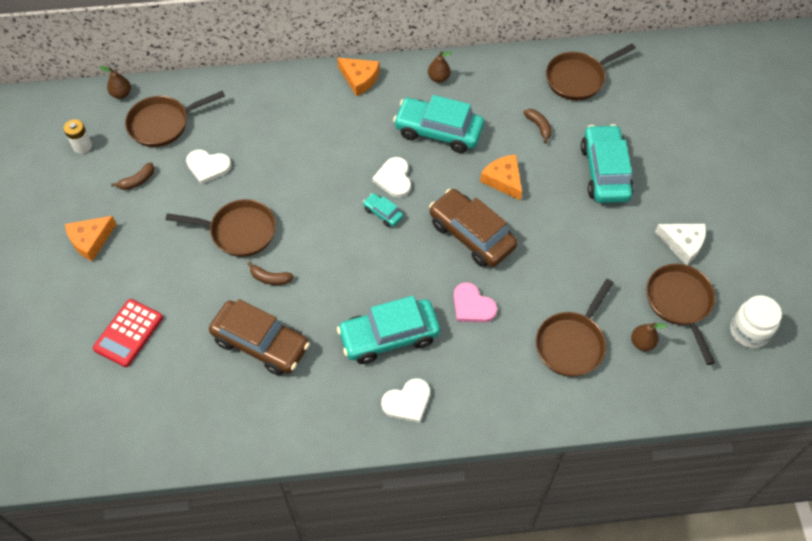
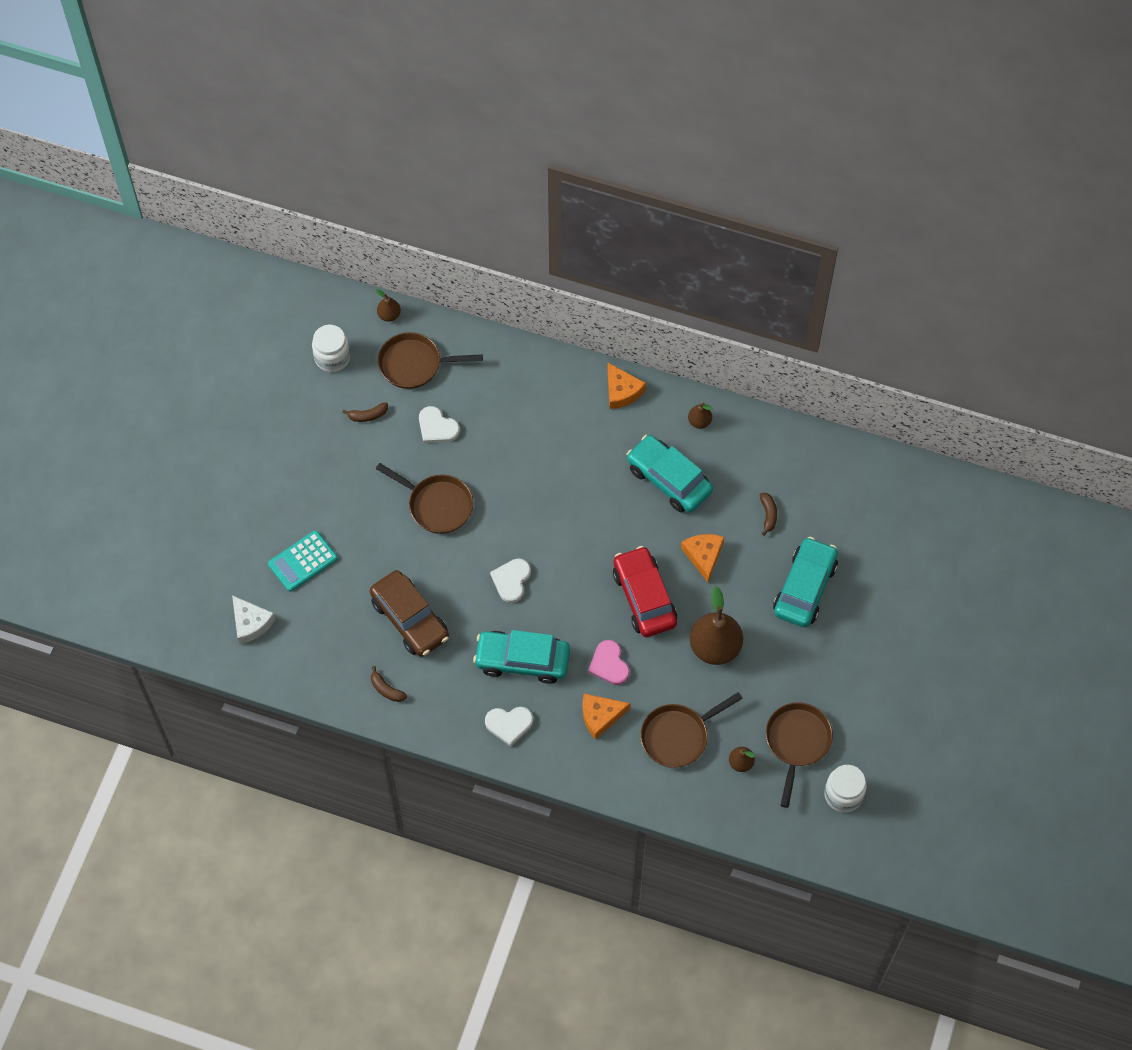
camera: 25 degrees right, 5 degrees up
(82, 146) = (332, 358): white battery -> white jar
(91, 240) = (304, 459): orange cheese -> orange cheese (600, 716)
(128, 333) = (303, 561): red calculator -> turquoise calculator
(270, 278) = (444, 562): brown banana -> brown banana (386, 689)
(383, 213) = (574, 542): turquoise car -> none
(394, 179) = (602, 511): white heart -> white heart (511, 580)
(471, 235) = (644, 597): brown car -> red car
(558, 251) = (715, 647): none -> brown pear
(578, 78) = (837, 479): brown pan -> none
(682, 244) = (834, 689): white cheese -> white cheese (251, 623)

